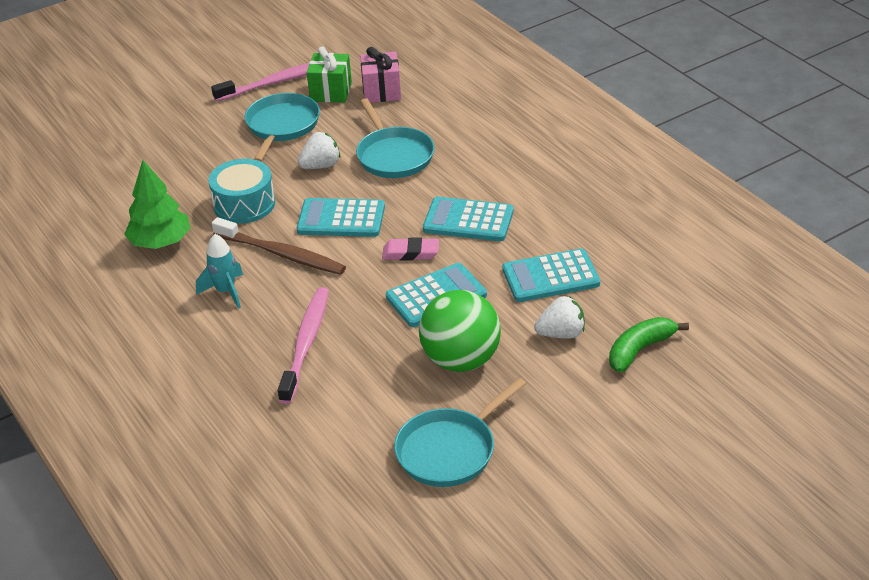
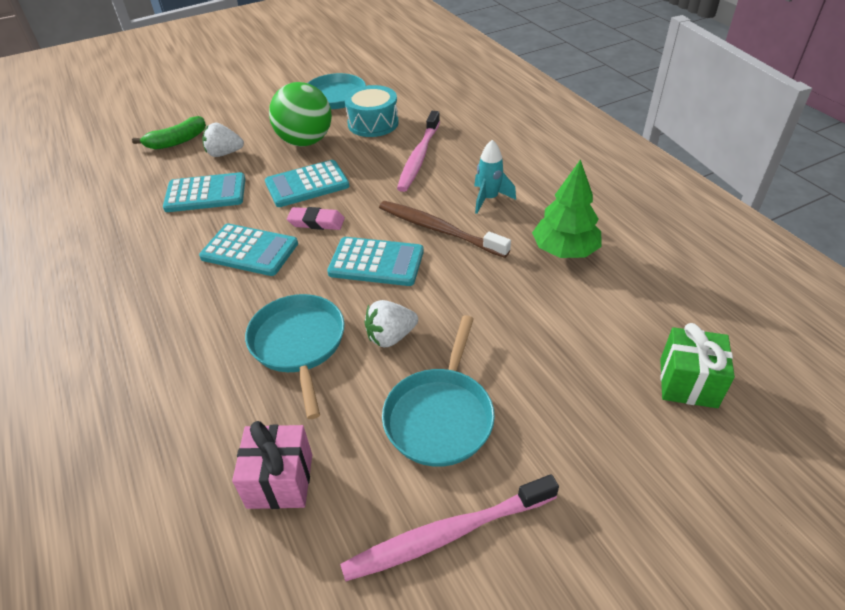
camera: 175 degrees left, 5 degrees up
(244, 204) = (481, 289): turquoise drum -> turquoise drum (373, 123)
(331, 92) = (360, 491): green gift -> green gift (688, 383)

